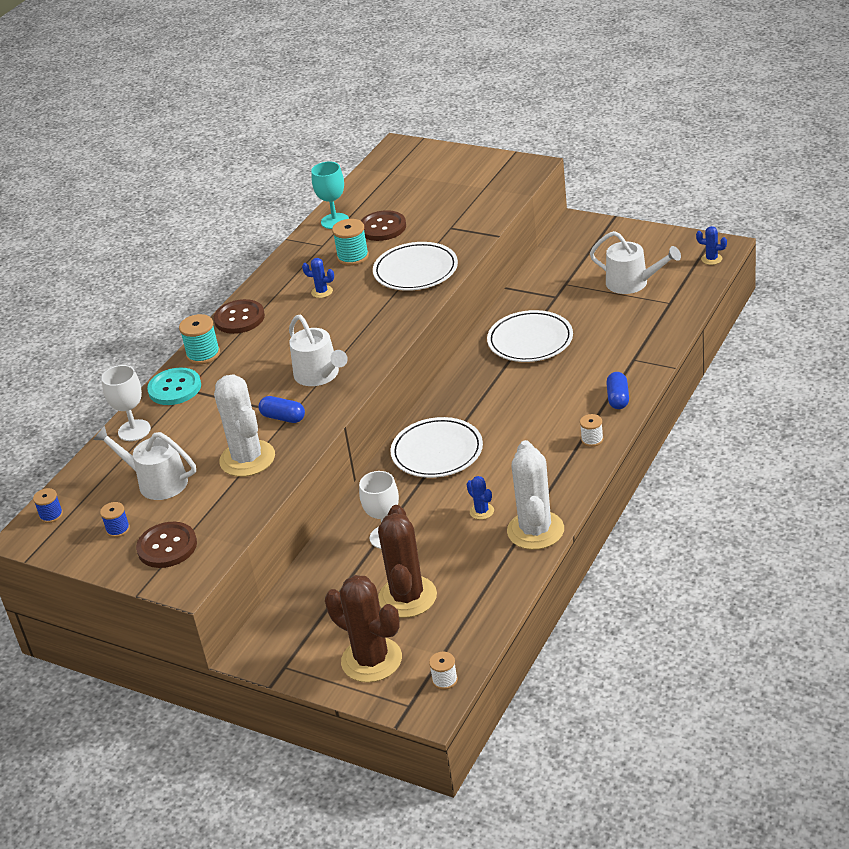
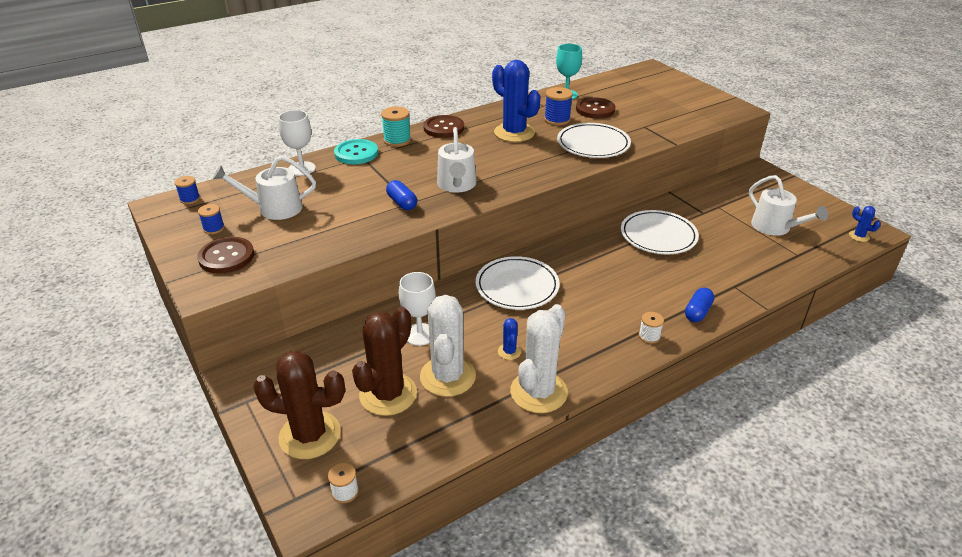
camera: 25 degrees right, 0 degrees up
(157, 482) = (274, 208): white watering can -> white watering can turned 60 degrees counterclockwise
(247, 459) = (347, 220): white cactus -> white cactus (448, 376)
(322, 292) = (514, 133): blue cactus -> blue cactus, size x2.28
(353, 257) = (557, 119): turquoise spool -> blue spool
(371, 660) = (310, 435): brown cactus -> brown cactus turned 60 degrees counterclockwise

